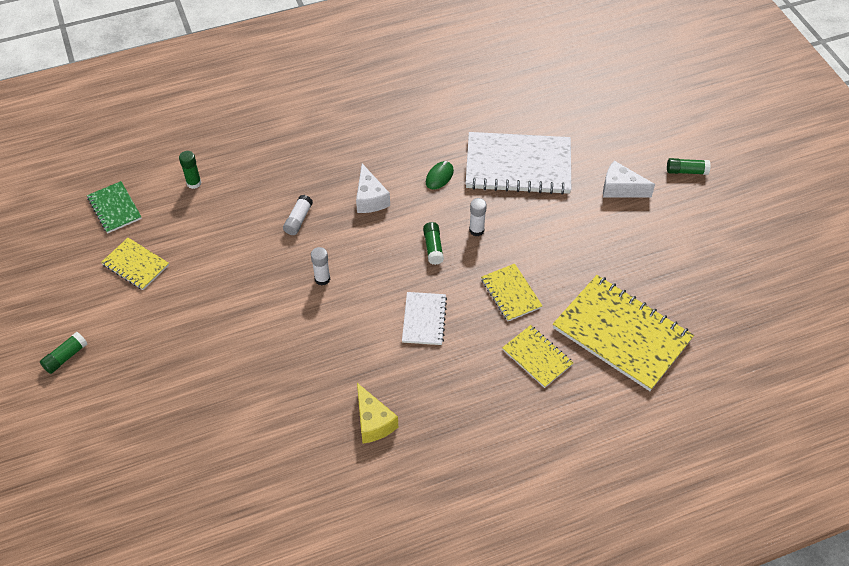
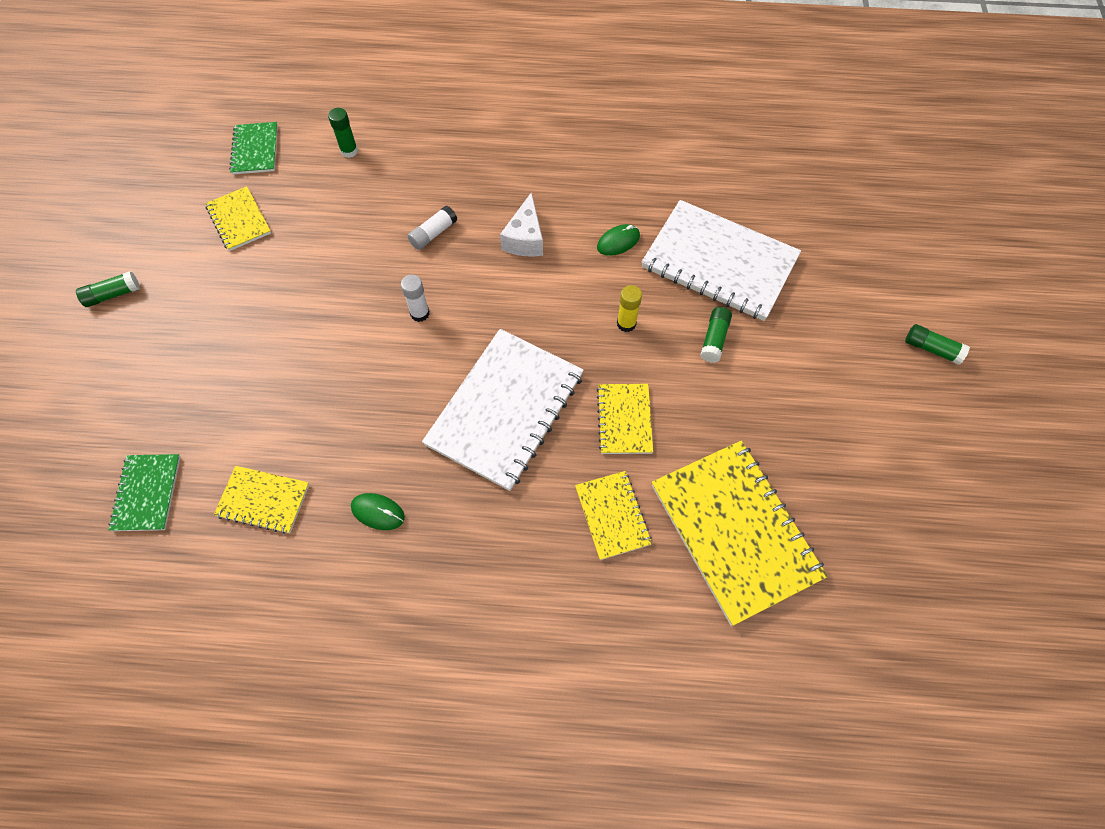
camera: 25 degrees right, 10 degrees up
(190, 481) = (147, 493): none -> green notebook
(283, 449) = (263, 500): none -> yellow notebook
(373, 422) = (378, 512): yellow cheese -> green mouse
(424, 319) = (505, 409): white notebook -> white notebook, size x1.96
(433, 247) = (564, 325): green glue stick -> green glue stick (714, 339)
(476, 230) = (626, 323): white glue stick -> yellow glue stick
(620, 189) = (832, 339): white cheese -> none

